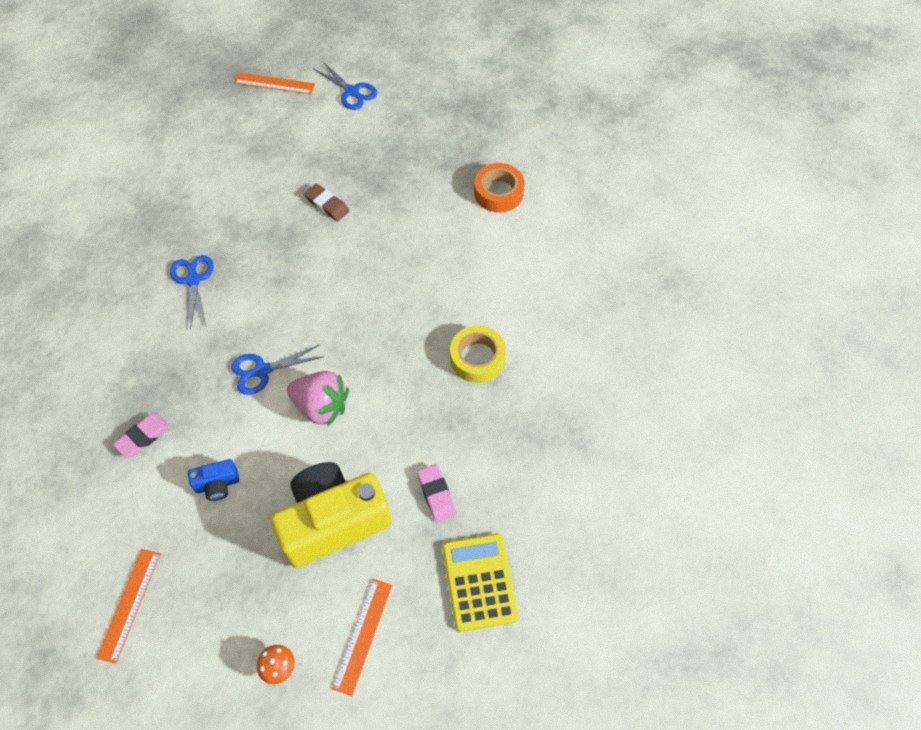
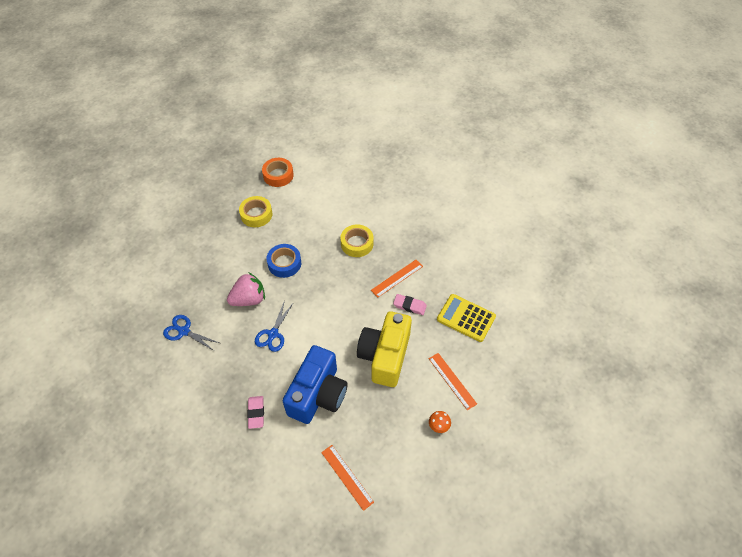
camera: 50 degrees left, 5 degrees down
(217, 484) = (318, 394): blue camera -> blue camera, size x2.36
(274, 83) = (100, 216): orange ruler -> orange ruler (397, 278)
(321, 406) = (319, 322): pink strawberry -> pink strawberry (249, 299)
(327, 205) = (206, 244): brown eraser -> none
(352, 92) = (148, 189): blue scissors -> none
(373, 303) = (284, 263): none -> blue tape
(417, 218) = (256, 215): none -> yellow tape

